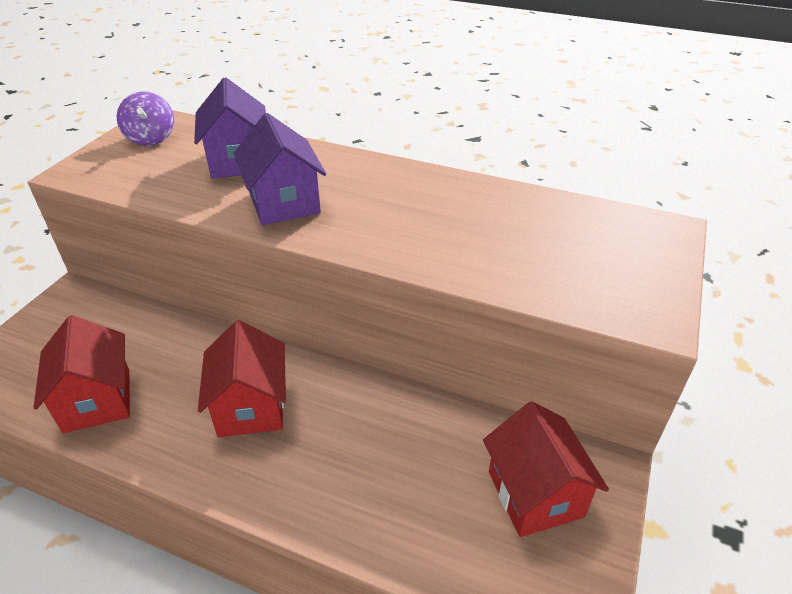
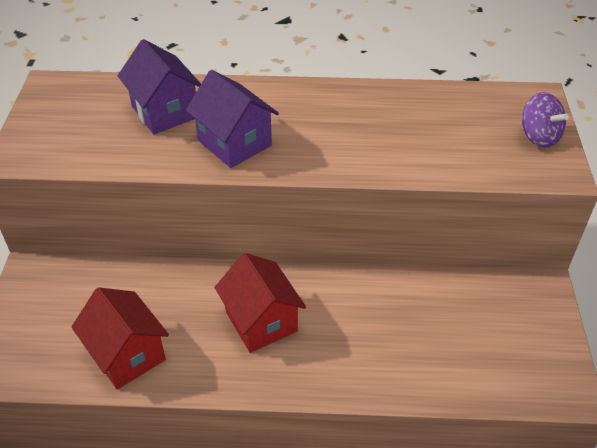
camera: 20 degrees left, 5 degrees up
(151, 138) = (63, 106): purple spinning top -> purple spinning top (538, 136)
(535, 494) = (504, 321): red house -> none

